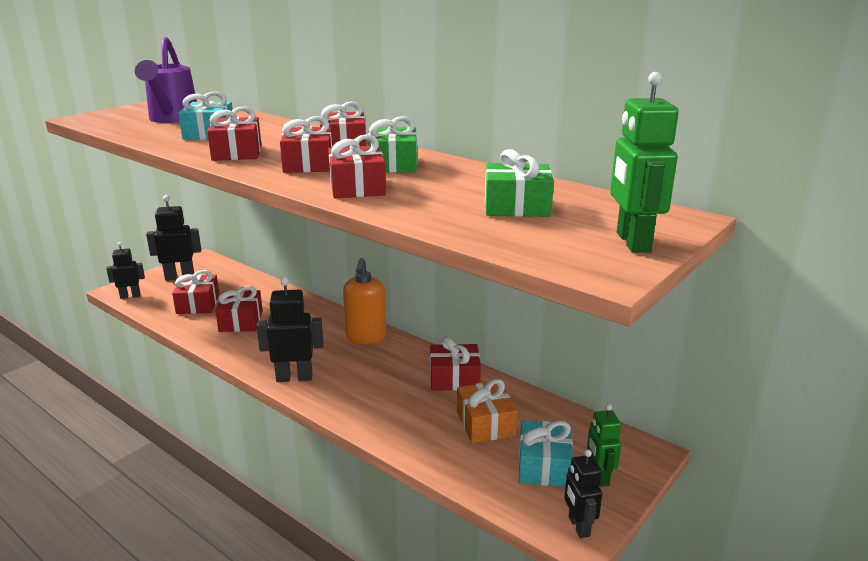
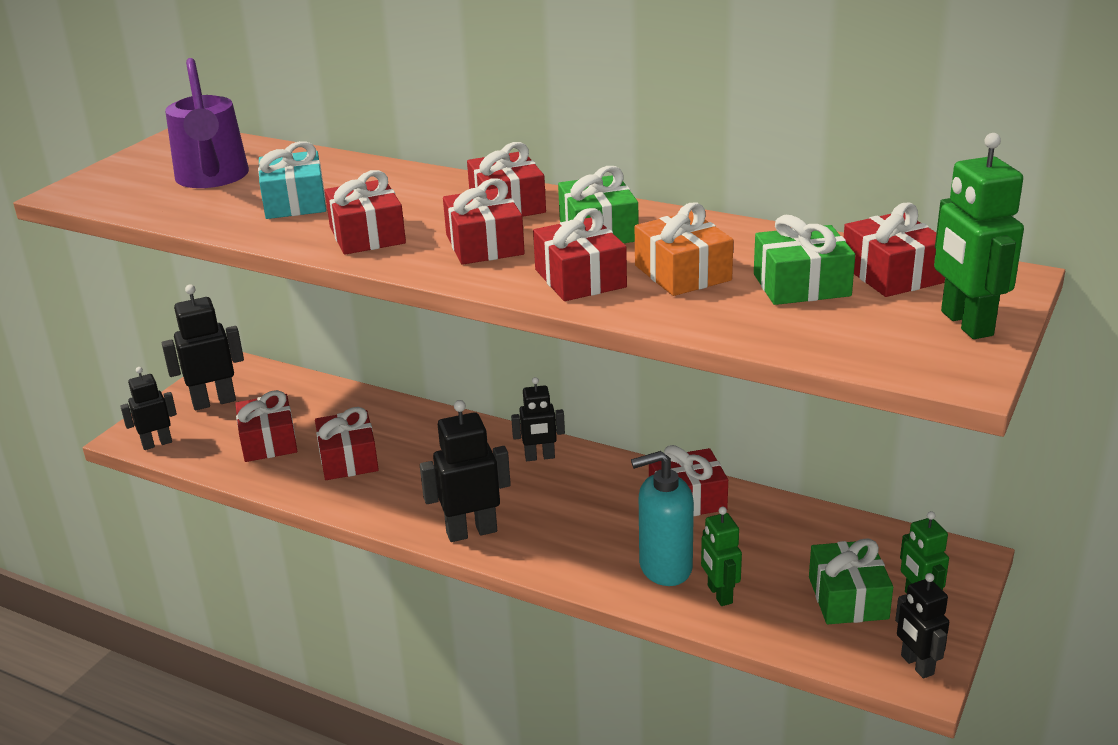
camera: 10 degrees left, 5 degrees up
(366, 337) = (540, 457): orange soap dispenser -> black robot
(416, 422) = (665, 567): none -> turquoise soap dispenser
(447, 447) = (719, 594): none -> green robot
(485, 423) = (754, 555): orange gift -> orange gift (682, 273)
(544, 466) = (848, 598): turquoise gift -> green gift
(592, 207) = (892, 274): none -> red gift

